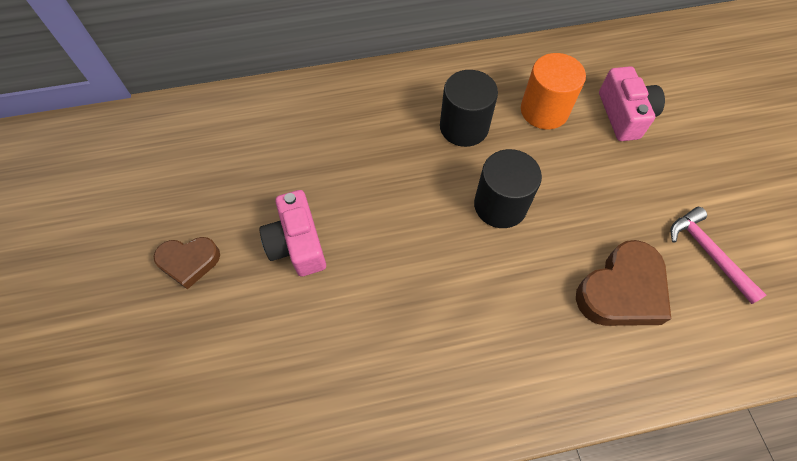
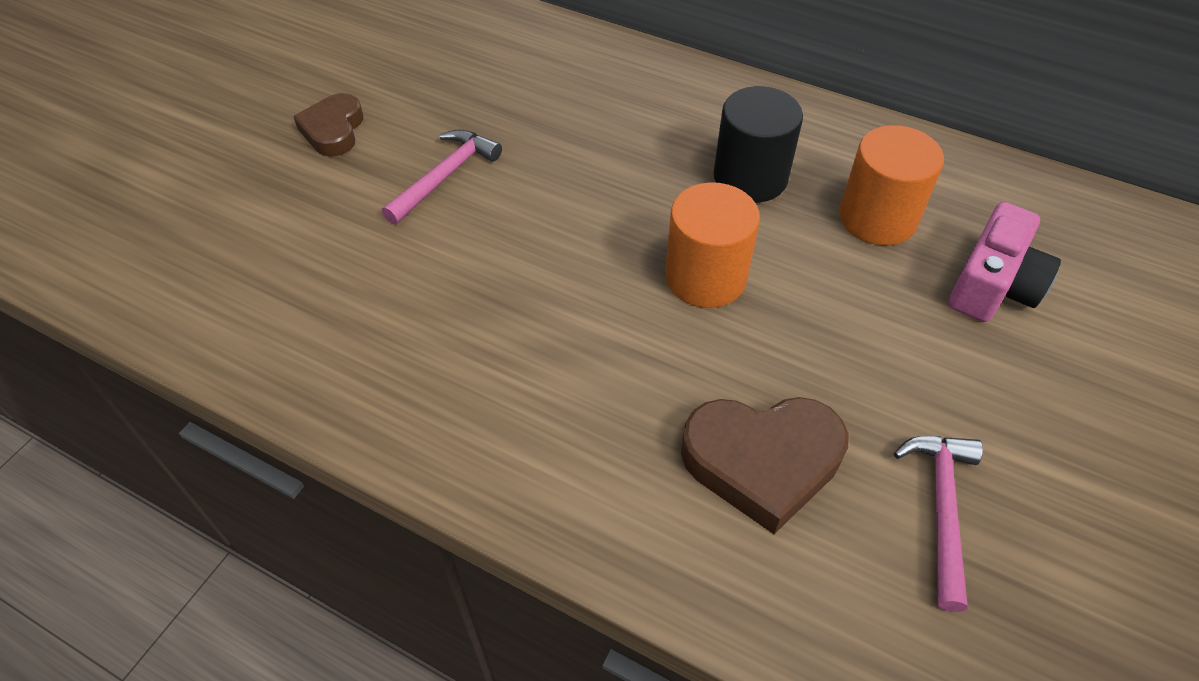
camera: 40 degrees right, 10 degrees down
(189, 262) = (333, 130): brown heart -> brown heart turned 60 degrees clockwise
(297, 244) = (445, 176): pink camera -> pink hammer
(500, 205) = (705, 277): black cylinder -> orange cylinder

